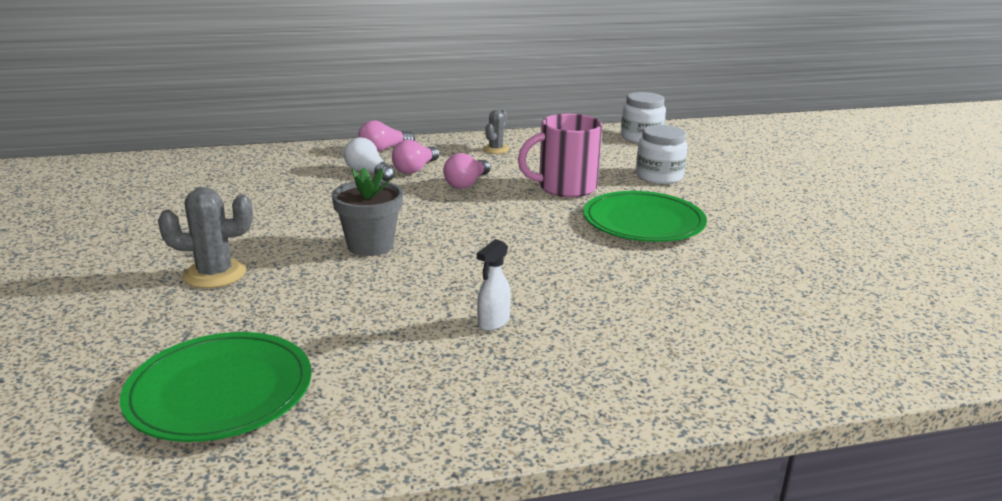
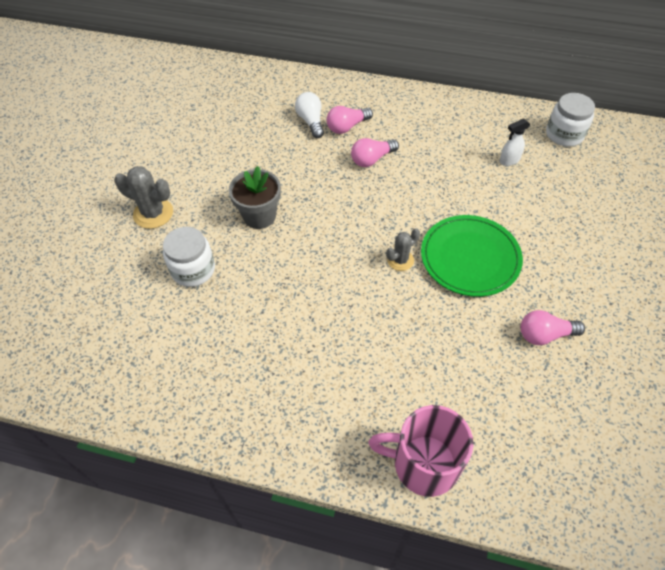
camera: 30 degrees right, 30 degrees up
(220, 391) = (102, 329): green plate -> none
(384, 149) = (341, 91): pink light bulb -> pink light bulb (544, 335)
(493, 323) = (282, 332): white spray bottle -> white spray bottle (509, 160)
(495, 149) = (426, 116): grey cactus -> grey cactus (400, 260)
(565, 187) = (443, 189): pink mug -> pink mug (423, 463)
(659, 176) = (532, 199): white jar -> white jar (193, 269)

